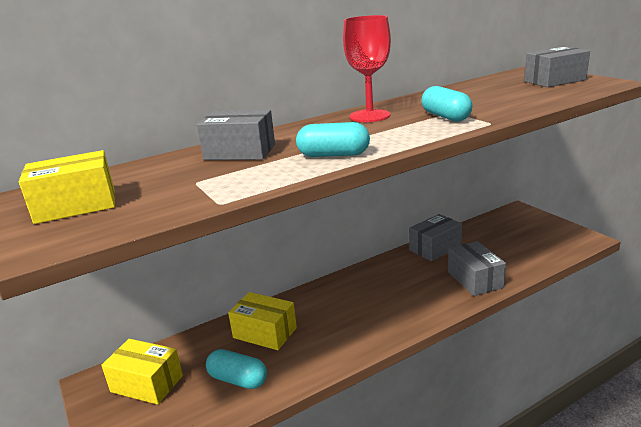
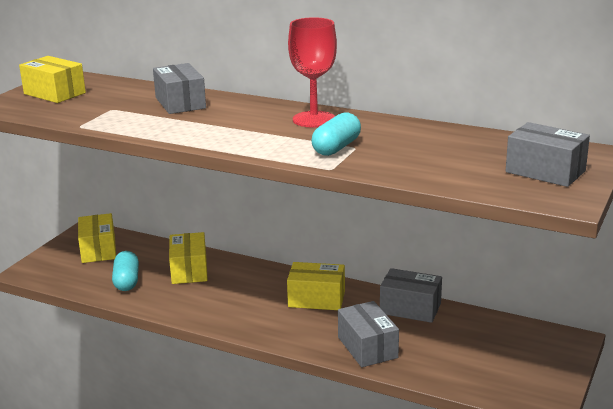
camera: 55 degrees right, 0 degrees up
(333, 155) = (194, 132): turquoise capsule -> none
(385, 281) = (316, 299): none -> yellow box
(475, 279) = (367, 347): grey box -> grey box turned 60 degrees counterclockwise

